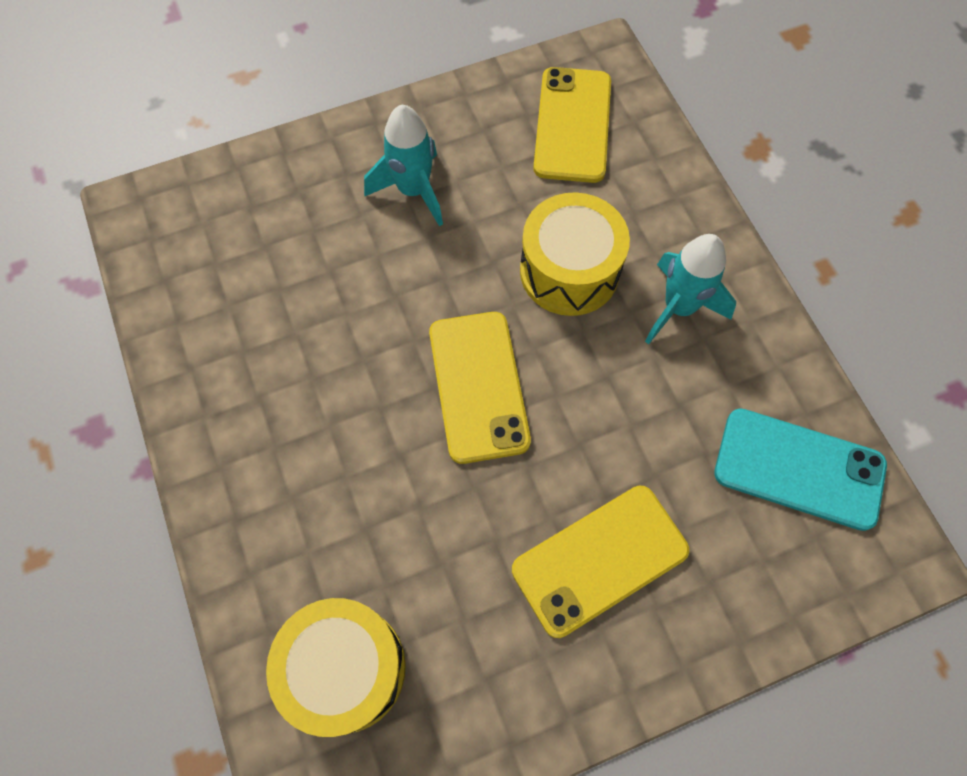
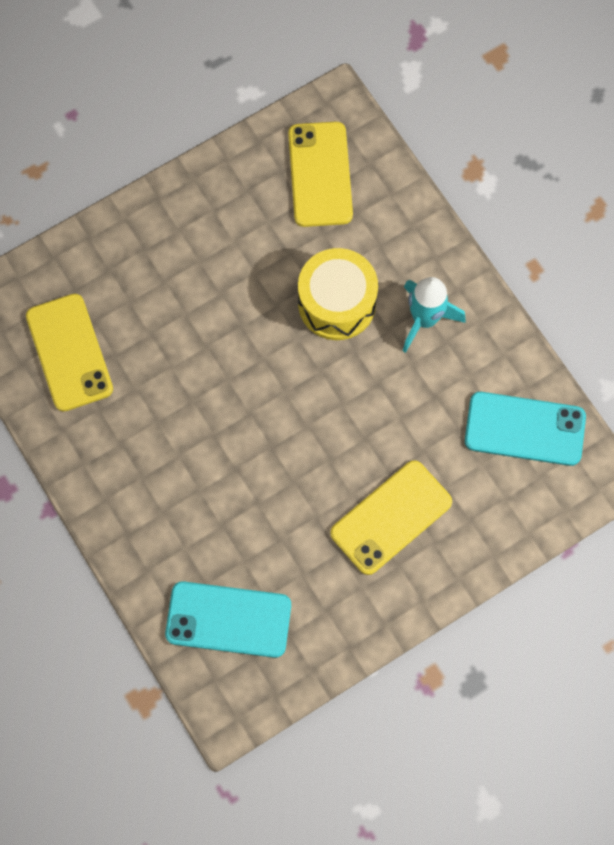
camera: 10 degrees left, 5 degrees up
(345, 668) = (228, 619): yellow drum -> turquoise phone
(413, 190) = (202, 254): turquoise rocket -> none
(478, 386) = (283, 407): yellow phone -> yellow phone (69, 352)

